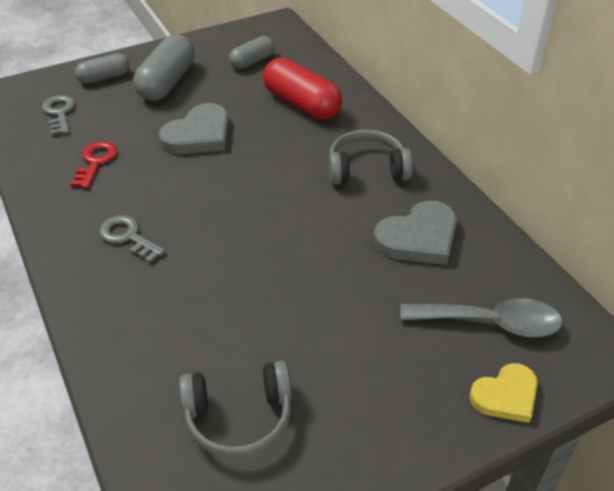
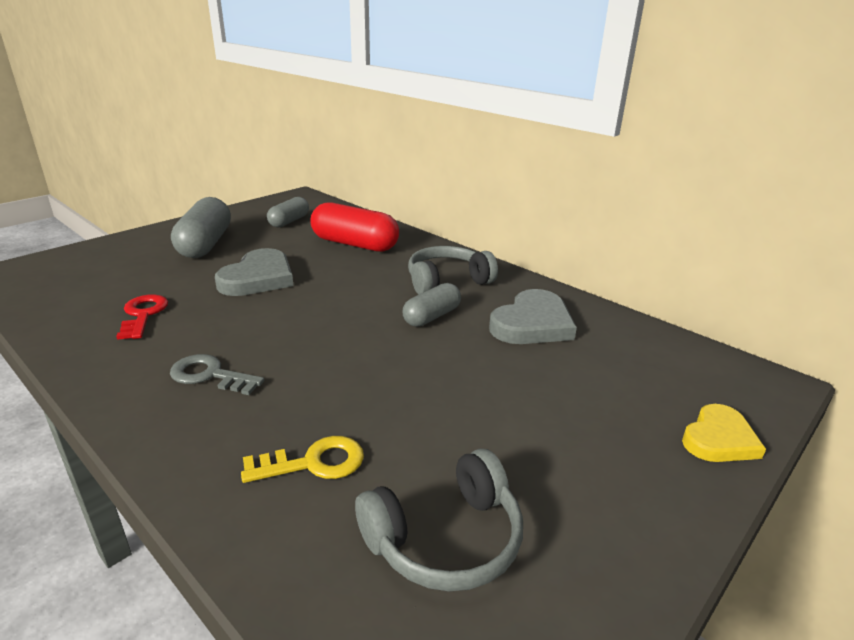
camera: 20 degrees left, 15 degrees down
(59, 113) = (84, 280): grey key -> none
(104, 77) = (131, 248): grey capsule -> grey capsule (431, 316)
(175, 334) = (313, 463): none -> yellow key
(491, 323) = (652, 378): grey spoon -> none

